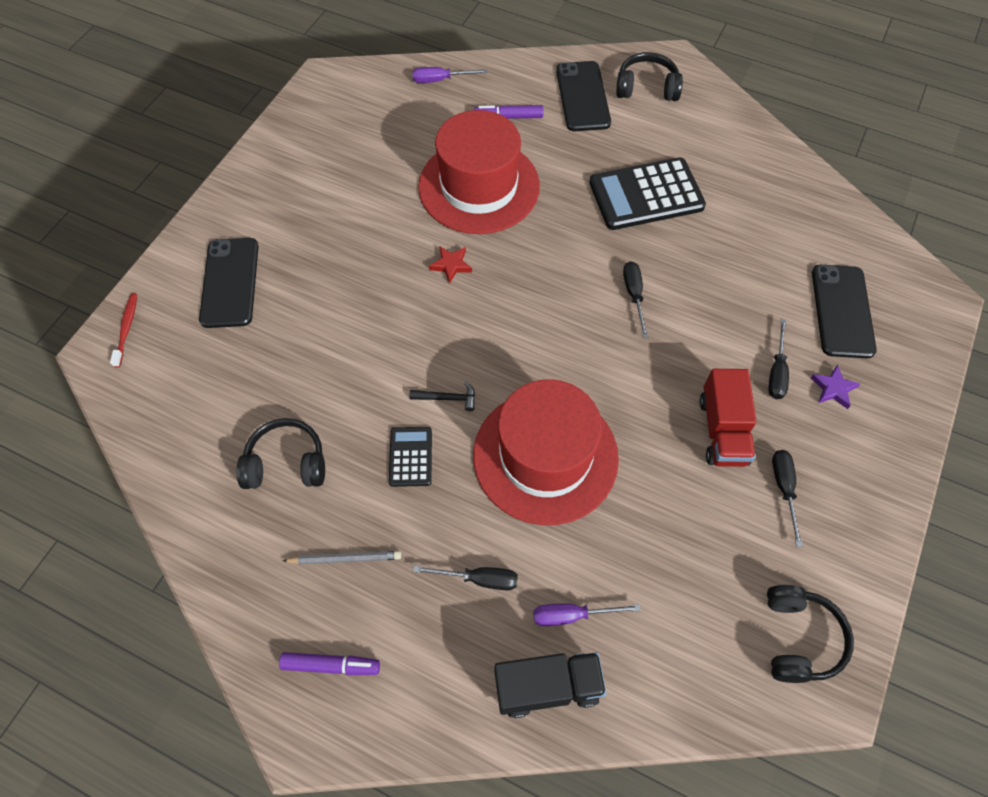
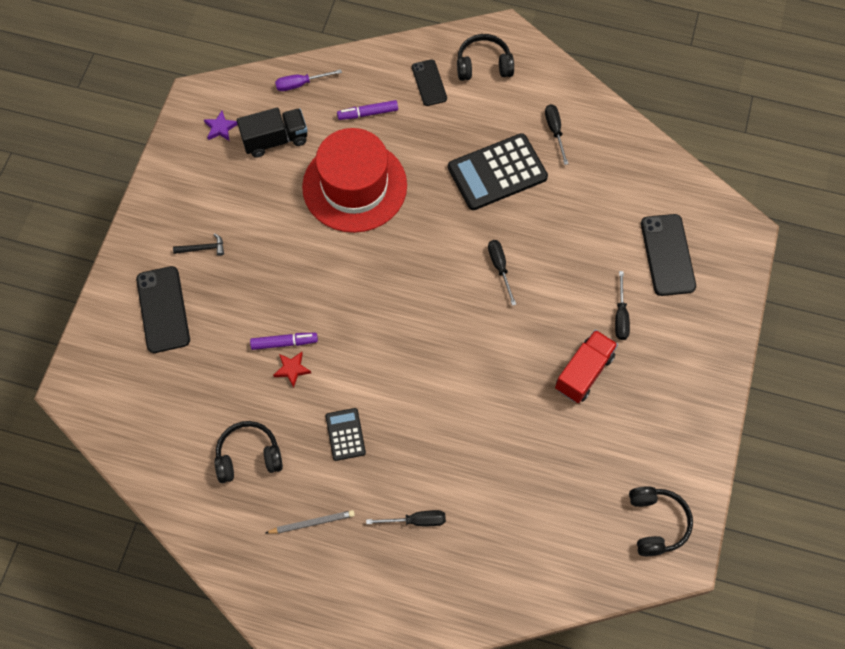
camera: 10 degrees left, 5 degrees up
(126, 329) = (87, 365): red toothbrush -> none
(331, 665) = (319, 603): purple marker -> purple marker (284, 343)
(447, 398) = (365, 381): black hammer -> black hammer (203, 248)
(451, 265) = (345, 264): red star -> red star (292, 369)
(545, 456) = (450, 416): red hat -> none
(547, 687) = (480, 590): black truck -> black truck (275, 140)
(572, 615) = (490, 535): purple screwdriver -> none
(582, 96) = (429, 83): black phone -> black phone, size x0.63
(722, 430) = (584, 372): red truck -> red truck turned 135 degrees counterclockwise
(784, 489) = (635, 412): black screwdriver -> black screwdriver (555, 131)
(833, 389) = (666, 323): purple star -> purple star (220, 128)

